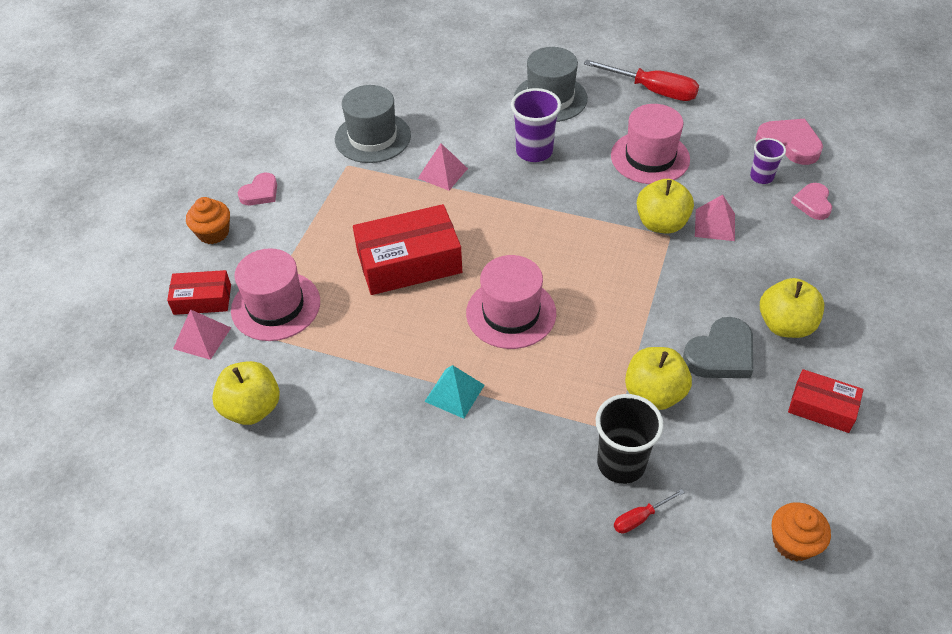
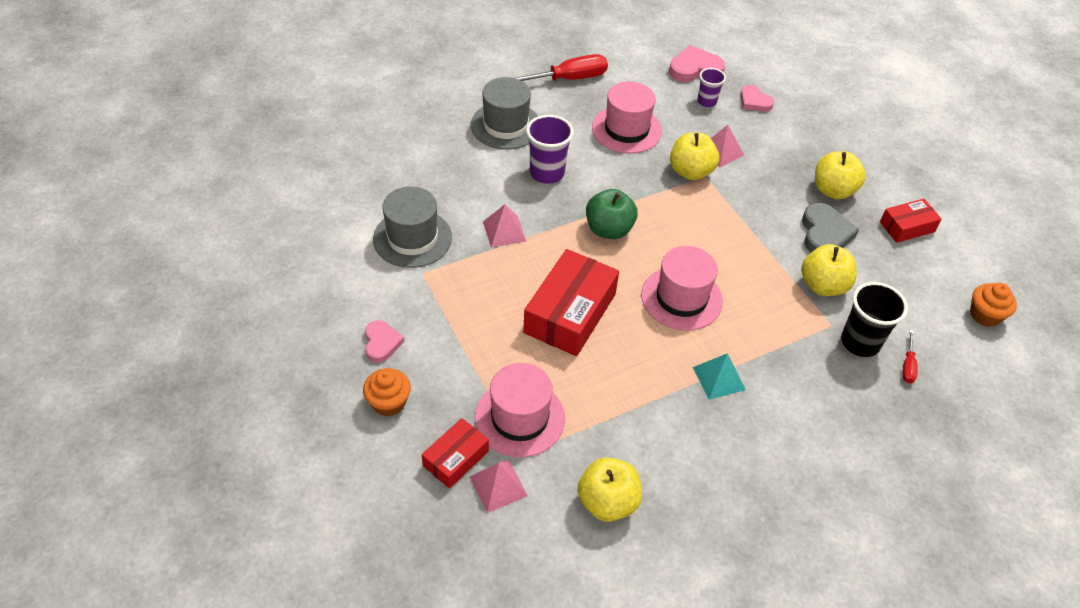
camera: 50 degrees left, 0 degrees up
(524, 223) = (609, 230): none -> green apple

